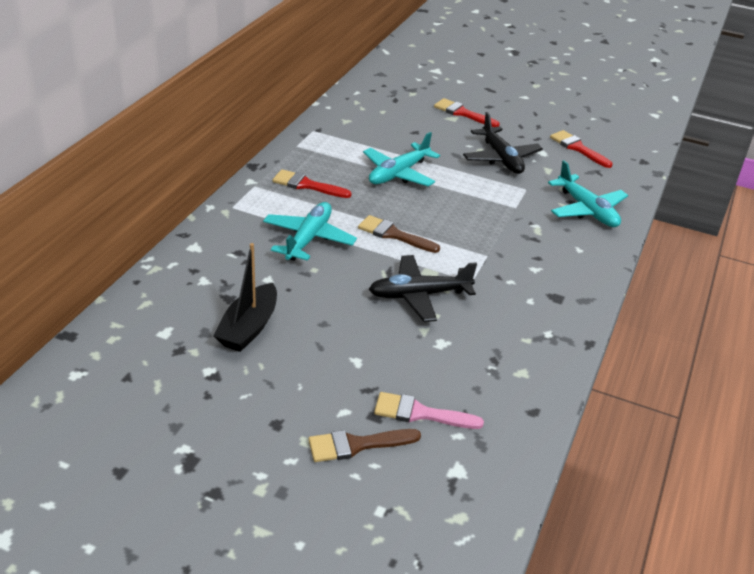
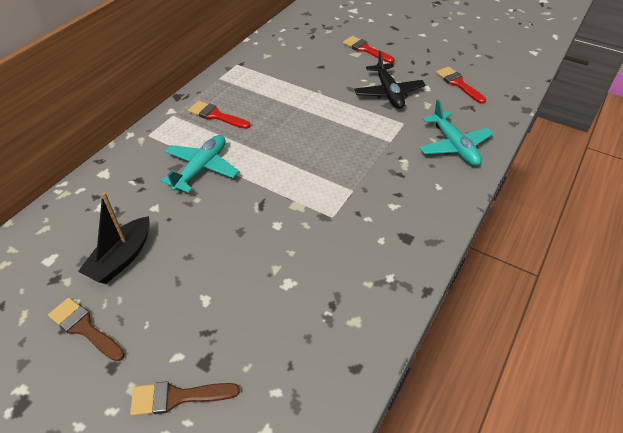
camera: 10 degrees right, 10 degrees up
(394, 235) = (275, 166): brown brush -> brown brush (84, 328)
(398, 174) = (296, 106): turquoise plane -> none
(419, 295) = (281, 230): black plane -> none
(420, 413) = (247, 363): pink brush -> none

